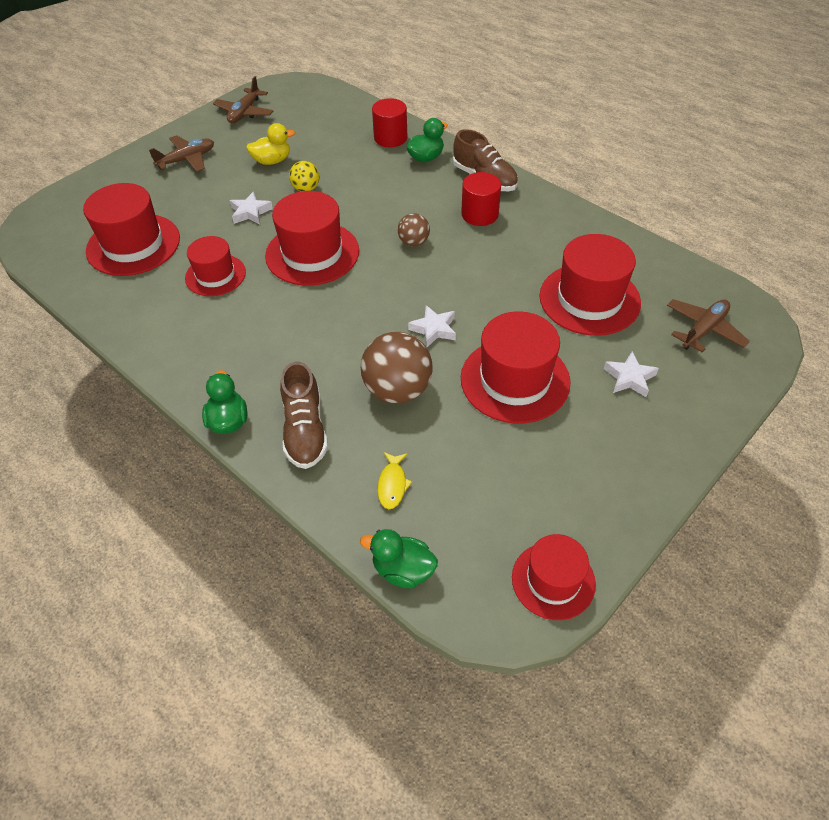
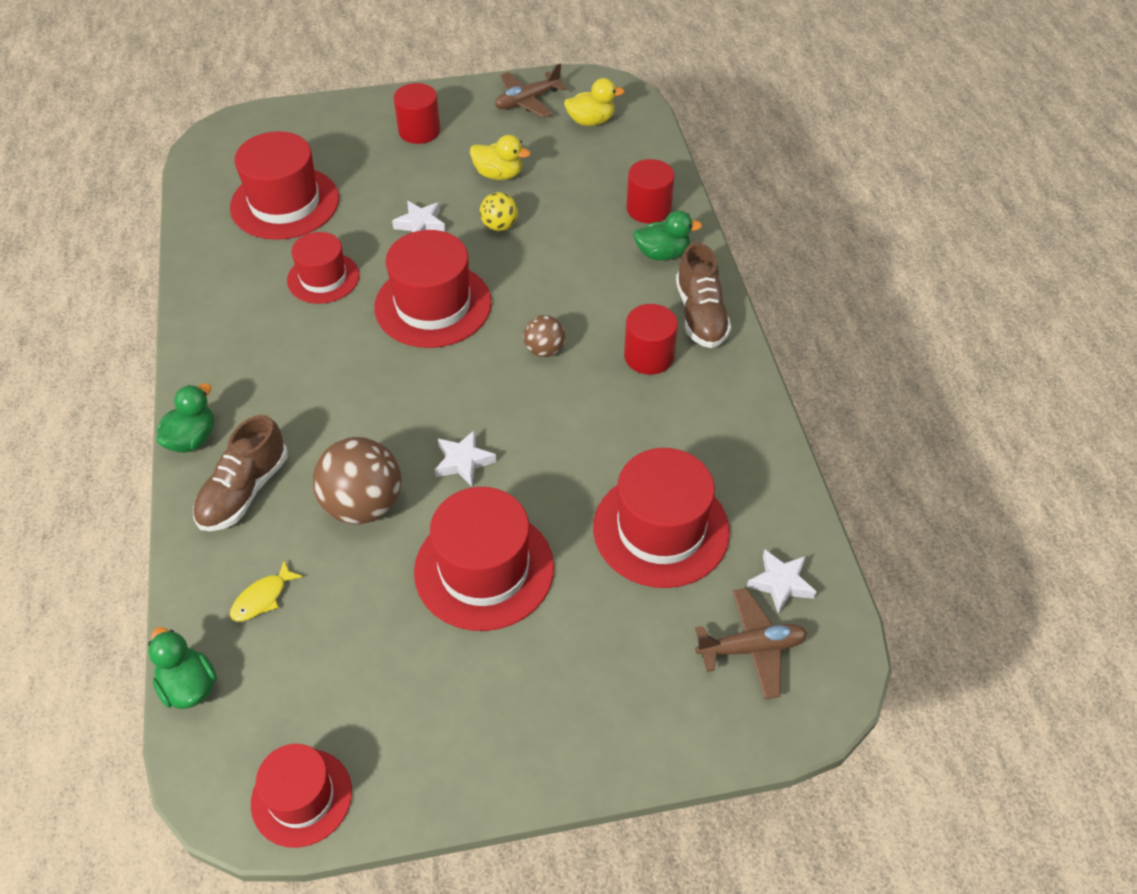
camera: 35 degrees right, 0 degrees up
(187, 160) = (419, 131): brown plane -> red cylinder
(300, 107) = (591, 121): none -> yellow duck
(629, 378) = (604, 647): white star -> white star (781, 583)

